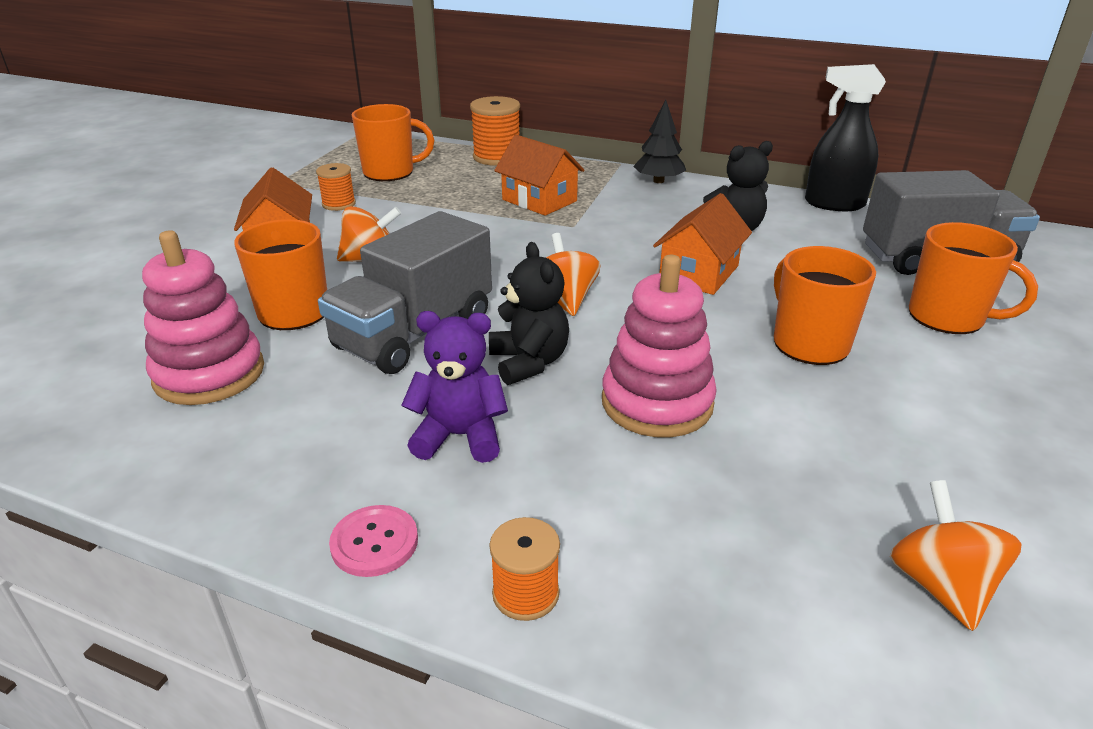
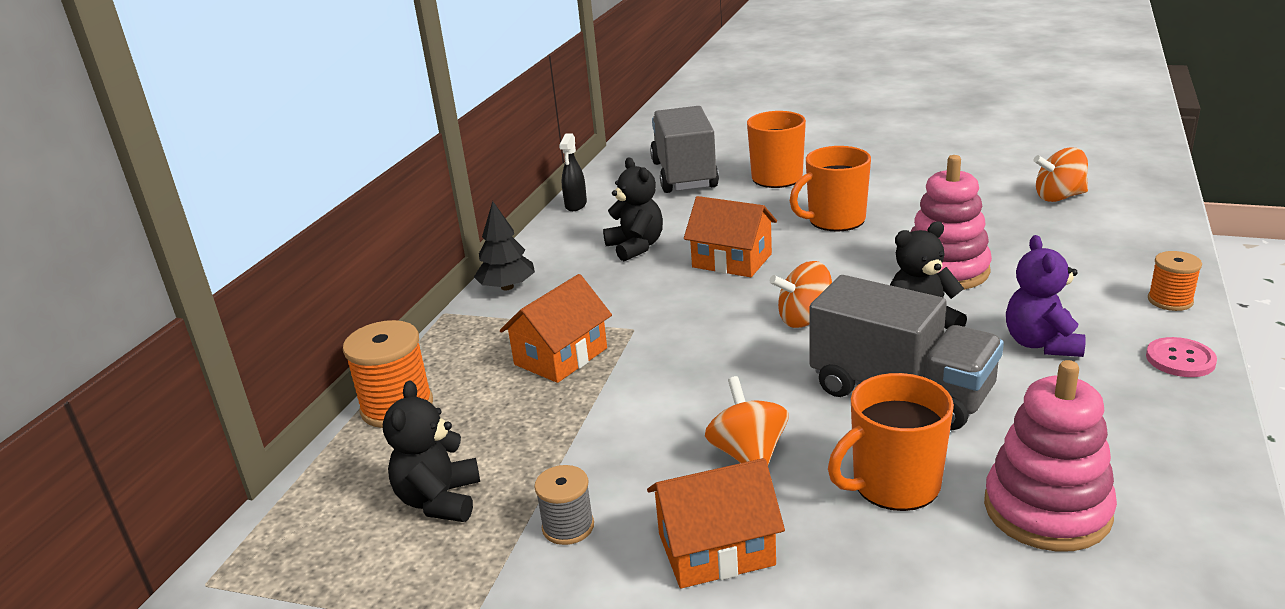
camera: 90 degrees left, 5 degrees down
(339, 204) = (568, 527): orange spool -> grey spool
(390, 172) = (439, 500): orange mug -> black teddy bear
(834, 204) = (576, 205): black spray bottle -> black spray bottle, size x0.59

